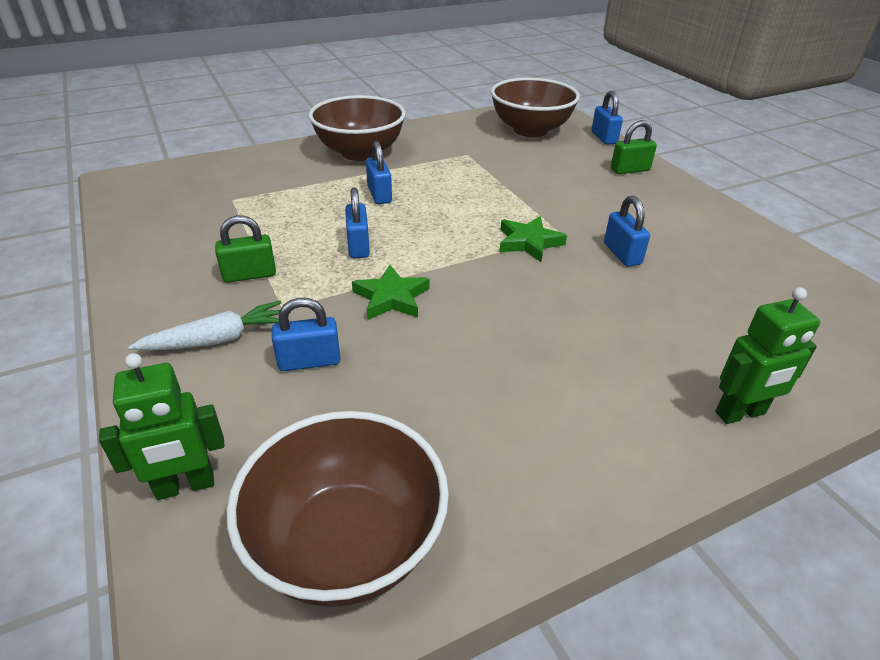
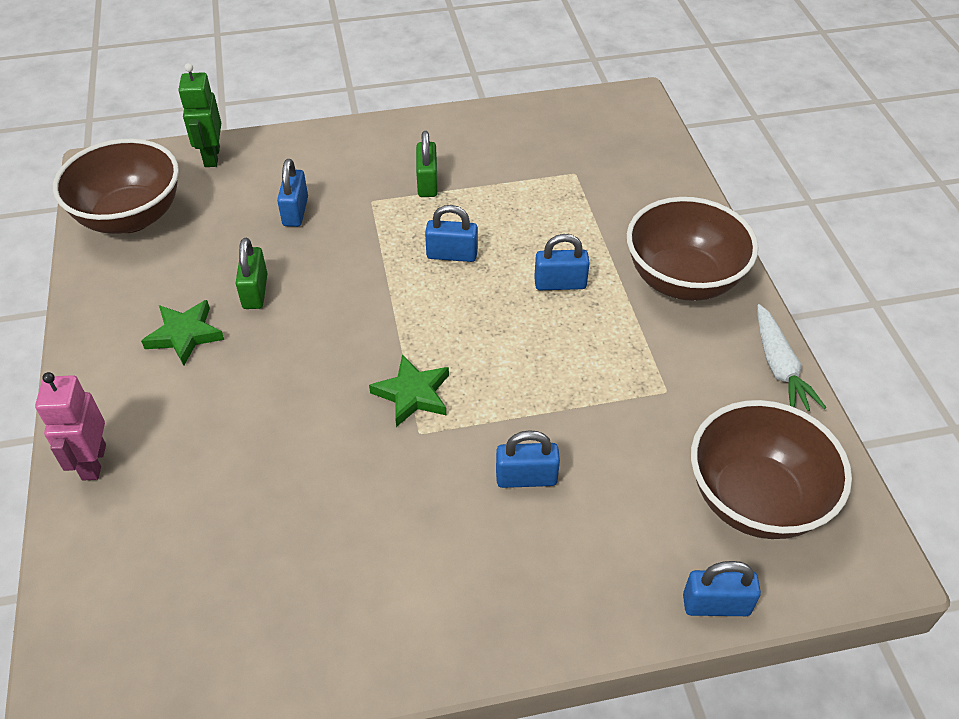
camera: 105 degrees right, 10 degrees up
(218, 339) = (344, 167): white carrot -> white carrot (779, 367)
(391, 297) = (356, 267): green star -> green star (185, 335)
(622, 254) = (358, 477): blue padlock -> blue padlock (526, 478)
(630, 170) = (581, 590): green padlock -> green padlock (255, 291)
(740, 413) = (93, 462): green robot -> pink robot

